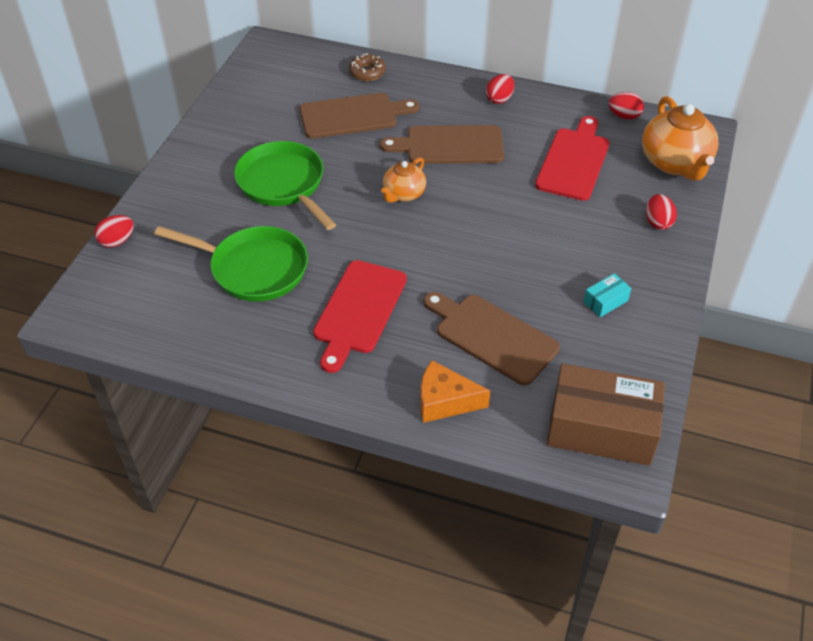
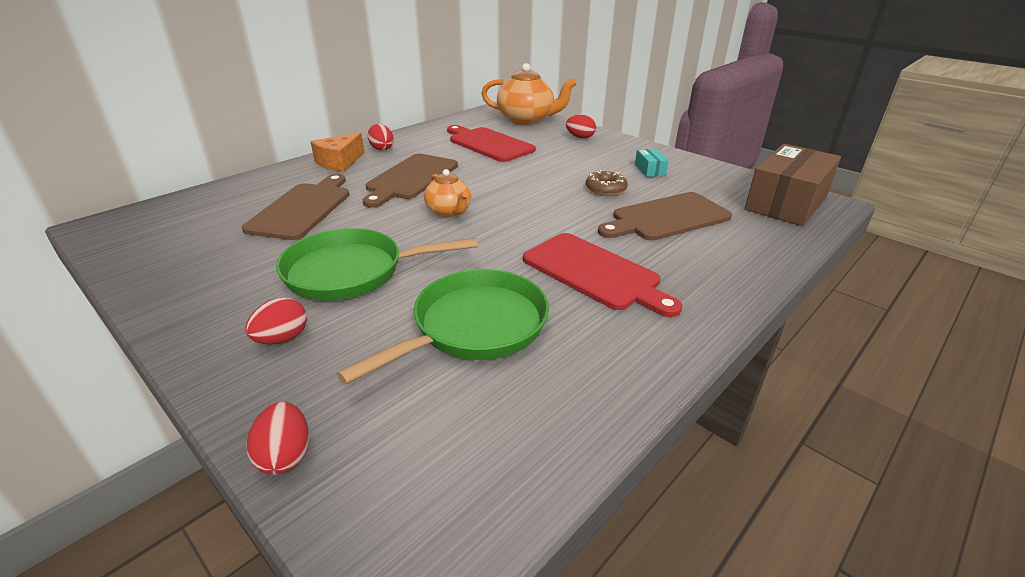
camera: 65 degrees left, 15 degrees down
(367, 72) = (252, 187): brown donut -> brown donut (605, 189)
(445, 401) = (741, 257): orange cheese -> orange cheese (339, 162)
(624, 116) = (460, 120): red egg -> red egg (282, 339)

